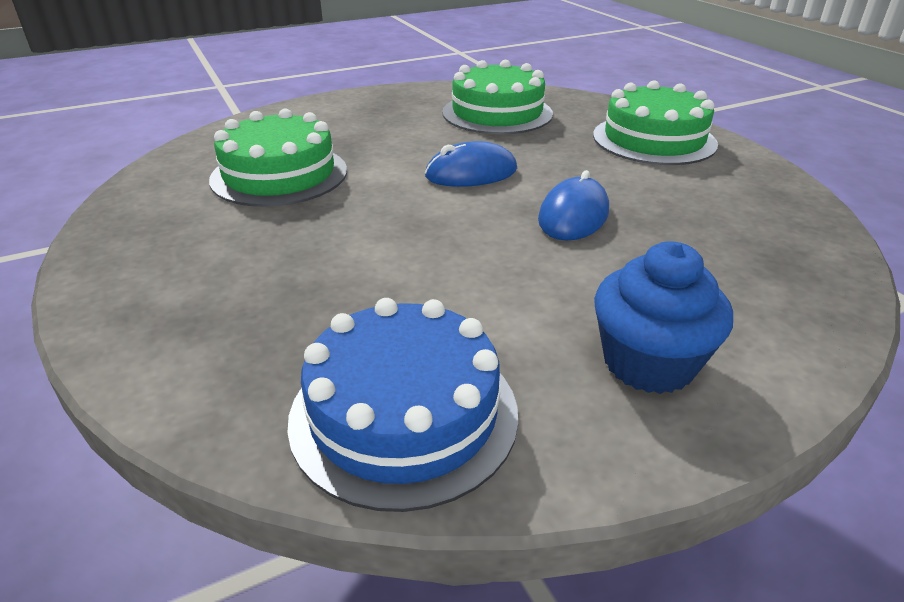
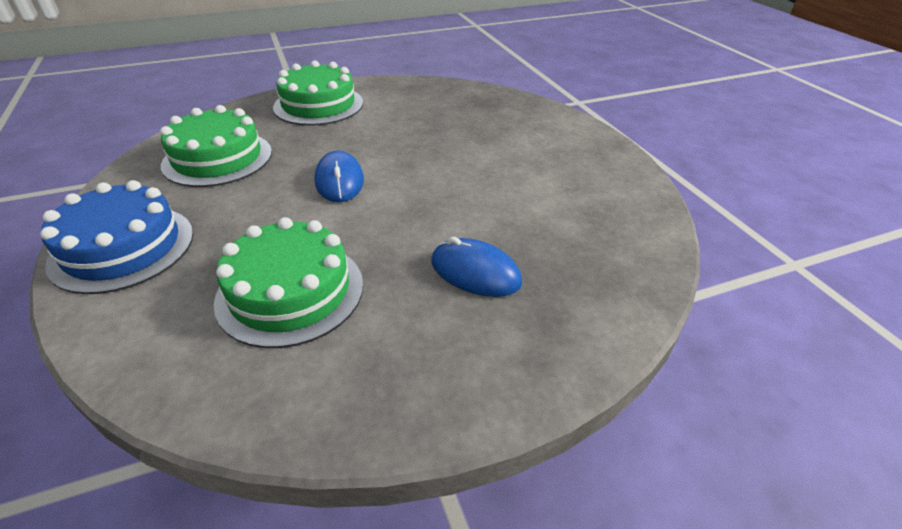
camera: 85 degrees left, 5 degrees up
(404, 414) = (621, 221): blue cake -> blue cake (123, 248)
(573, 215) = (421, 148): blue mouse -> blue mouse (475, 272)
(648, 362) = (569, 150): blue cupcake -> none

